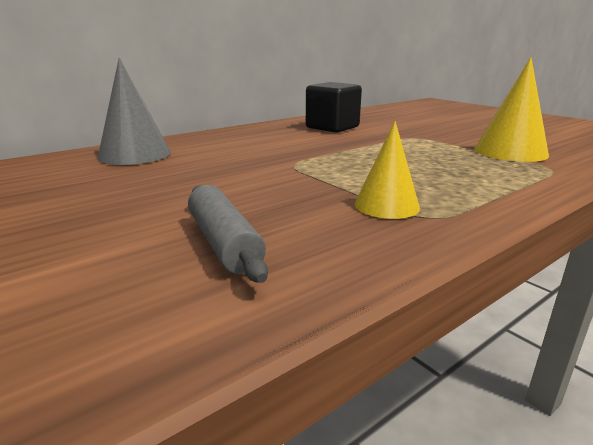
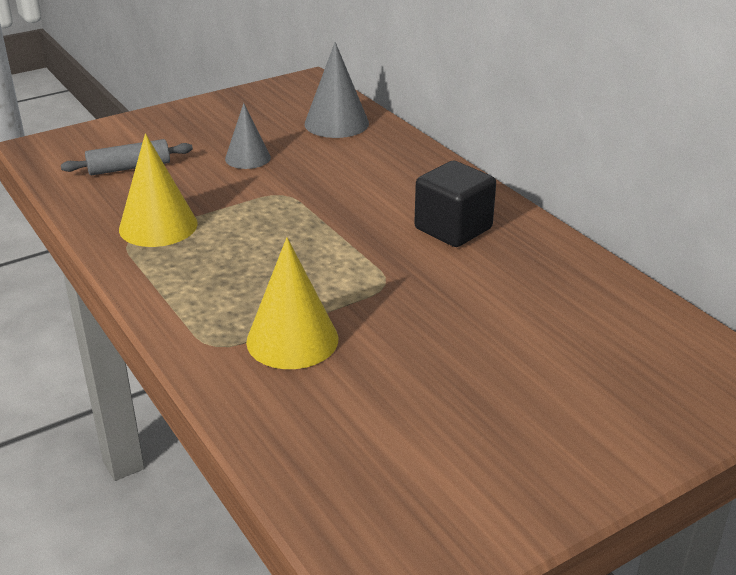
camera: 95 degrees right, 10 degrees up
(207, 180) = (248, 158): none -> grey cone
(386, 205) = (158, 226): yellow cone -> yellow cone, size x1.52

